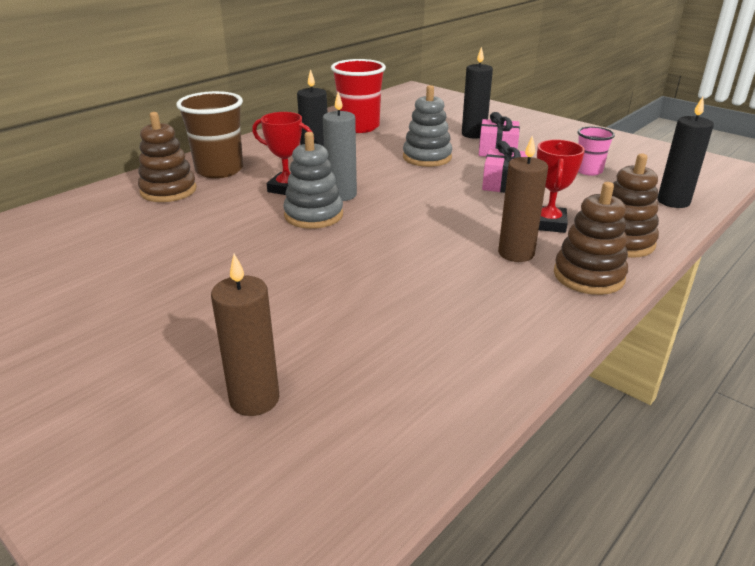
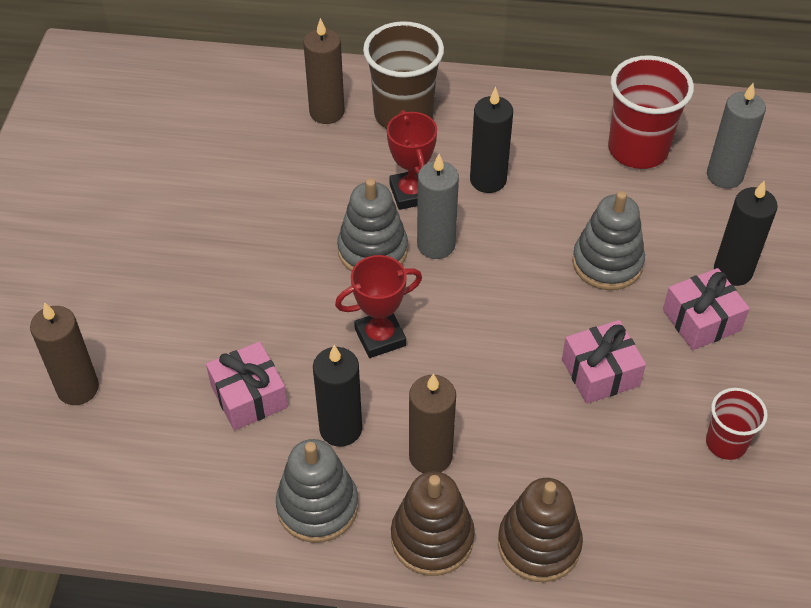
camera: 55 degrees right, 20 degrees up
(168, 191) = (327, 112): brown stacking toy -> brown candle
(380, 307) = (249, 396): none -> pink gift
(408, 117) = (724, 175): none -> grey candle
(520, 312) = (317, 506): none -> grey stacking toy
(548, 223) = (526, 458): red trophy -> red trophy (380, 337)
(588, 171) = (726, 443): pink cup -> red cup
(673, 201) = (708, 567): black candle -> black candle (340, 429)

